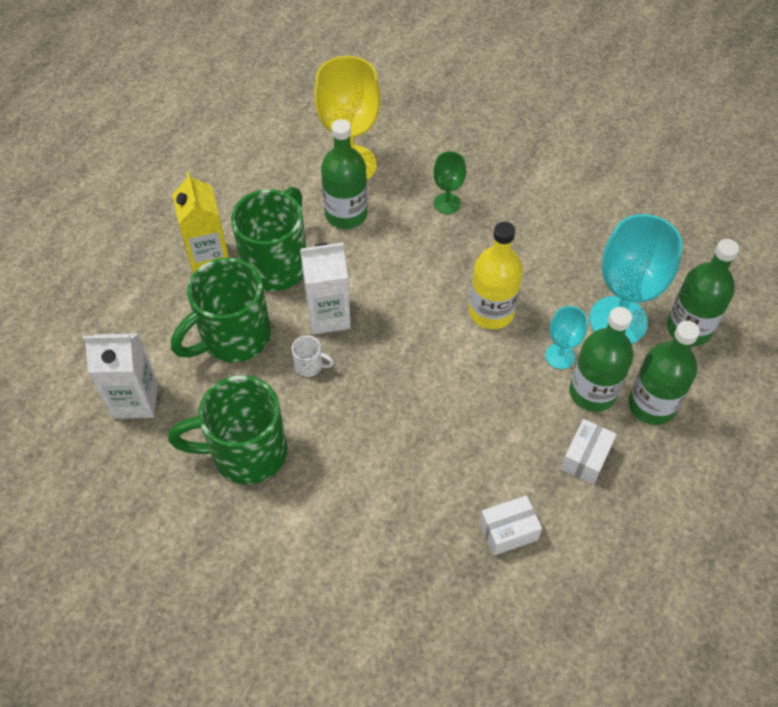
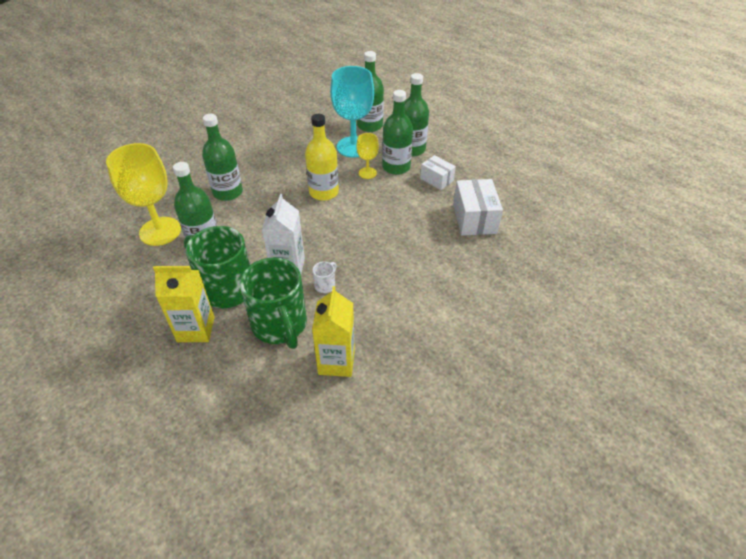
camera: 75 degrees left, 10 degrees down
(135, 400) = (311, 399): white carton -> none
(192, 411) = (336, 361): none -> yellow carton
(245, 452) = (383, 333): green mug -> none
(447, 203) = (228, 192): green goblet -> green bottle
(508, 531) = (474, 218): white box -> white box, size x1.61
(560, 356) = (367, 173): turquoise goblet -> yellow goblet

